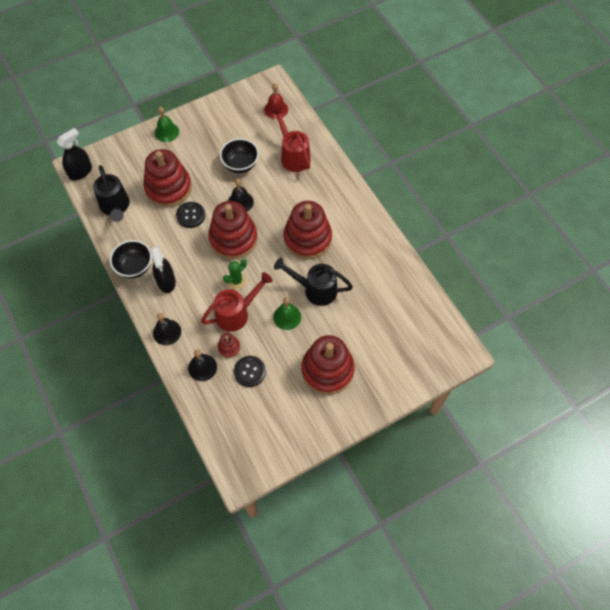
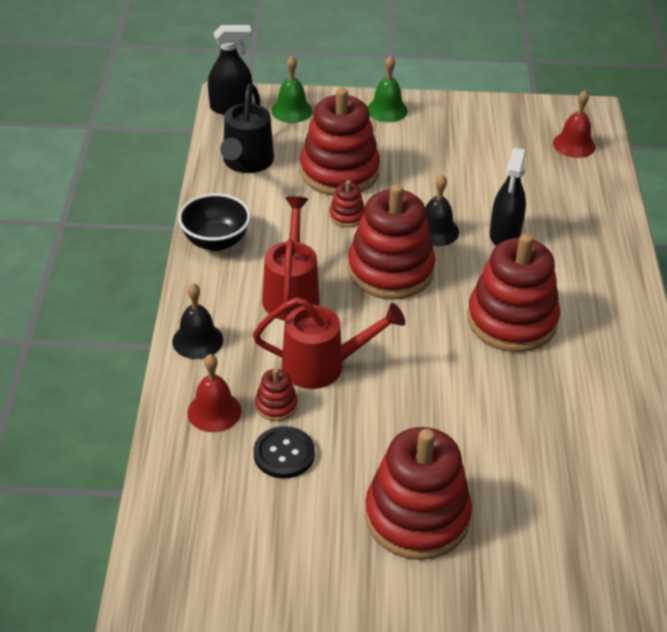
camera: 30 degrees right, 20 degrees down
(166, 281) = (247, 278): black spray bottle -> black spray bottle (505, 234)
(190, 215) = (347, 216): black button -> red stacking toy
(202, 367) = (214, 411): black bell -> red bell
(236, 281) = (355, 324): green cactus -> none
(240, 165) = (469, 187): black bowl -> none
(287, 317) = (401, 408): green bell -> green bell (291, 110)
(293, 156) = (562, 209): red watering can -> red watering can (291, 293)
(315, 290) = (476, 394): black watering can -> none

